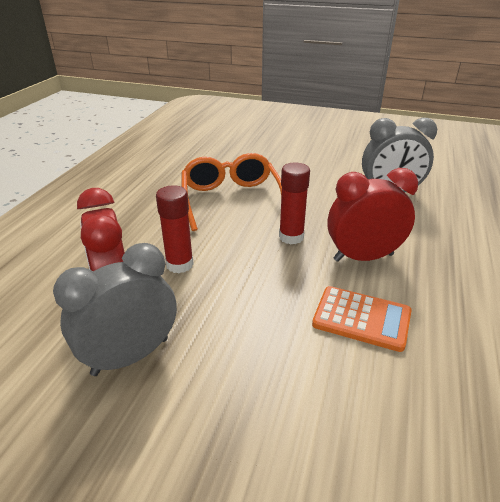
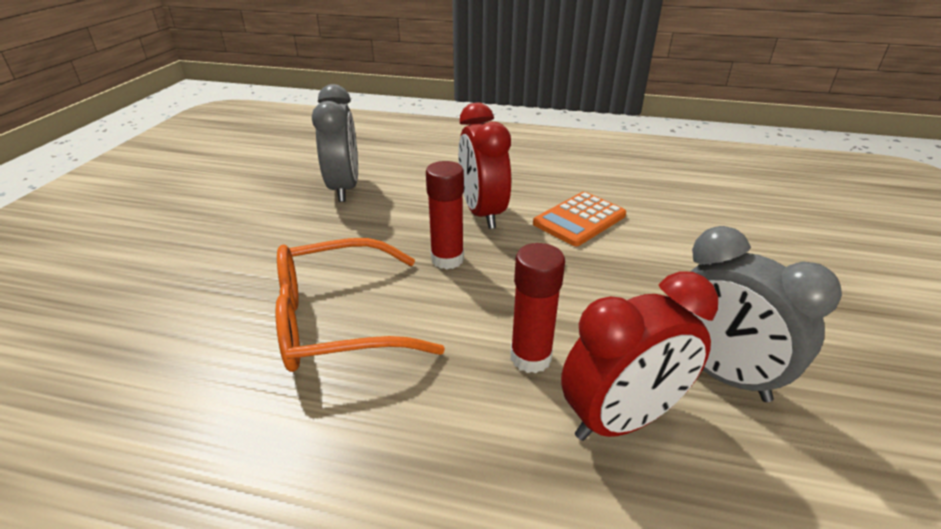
camera: 95 degrees left, 0 degrees up
(361, 318) = (579, 220): orange calculator -> orange calculator turned 150 degrees counterclockwise

